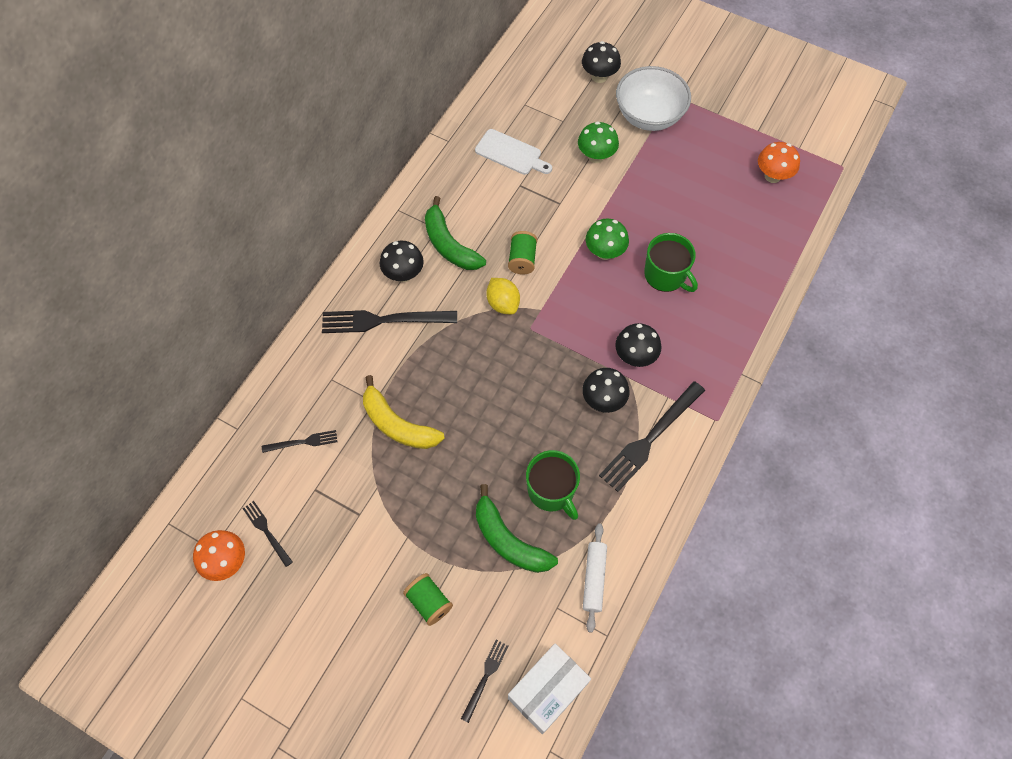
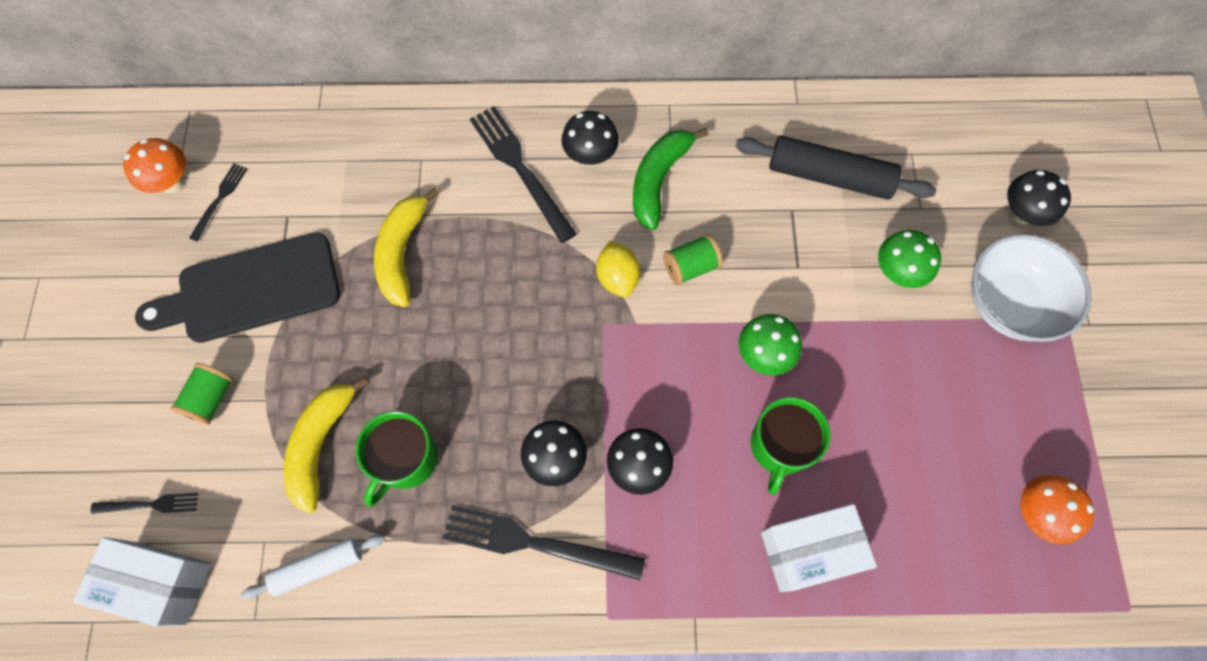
camera: 60 degrees right, 5 degrees up
(303, 442) = (334, 175): black fork -> none
(359, 539) = (251, 290): none -> black cutting board
(503, 303) = (617, 278): yellow lemon -> yellow lemon turned 45 degrees counterclockwise
(508, 540) = (321, 444): green banana -> yellow banana
(511, 153) = (829, 176): white cutting board -> black rolling pin
(734, 294) = (809, 550): none -> white box

